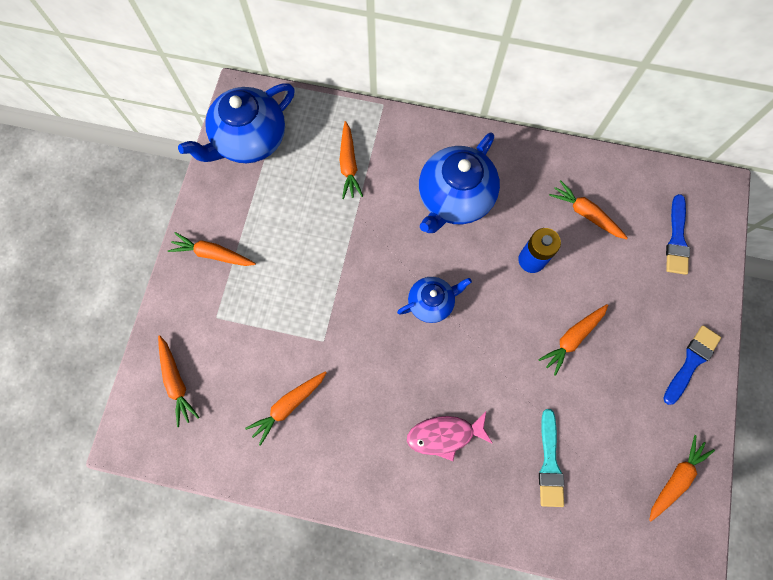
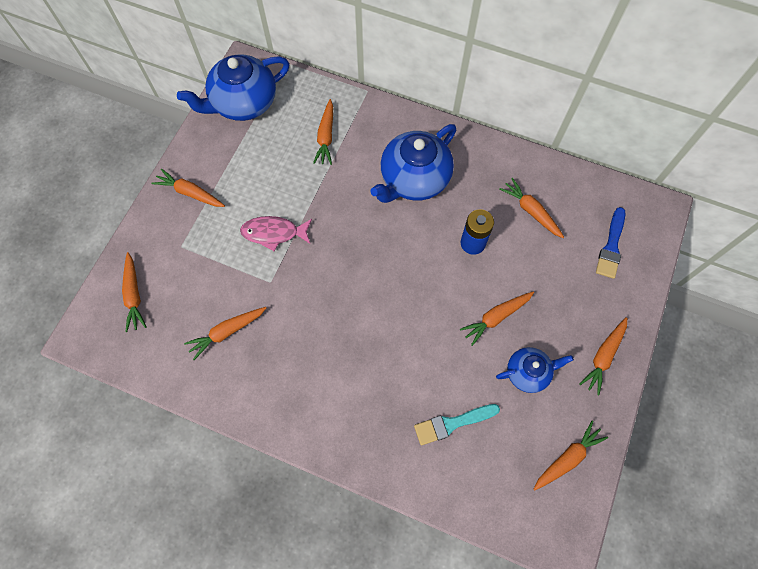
camera: 10 degrees right, 5 degrees down
(431, 302) = (374, 265): blue teapot -> blue teapot (528, 372)
(444, 435) = (361, 382): pink fish -> pink fish (273, 233)
(549, 463) = (452, 423): turquoise brush -> turquoise brush turned 60 degrees clockwise
(691, 362) = (603, 356): blue brush -> orange carrot

